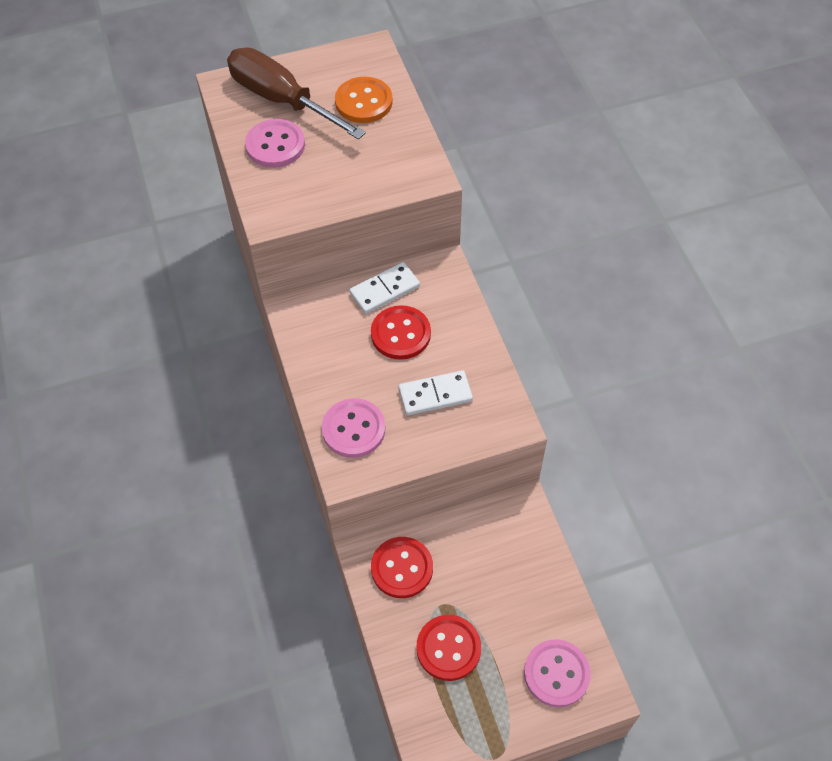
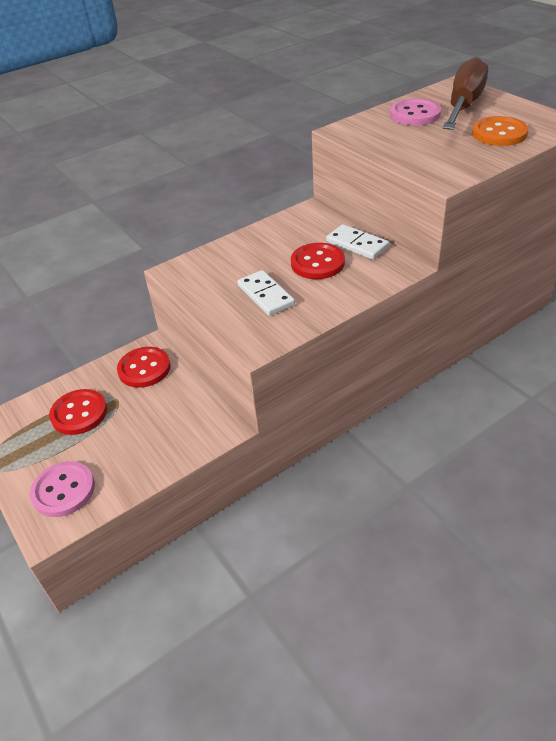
camera: 75 degrees right, 15 degrees down
(353, 429) = (214, 264): pink button -> none

